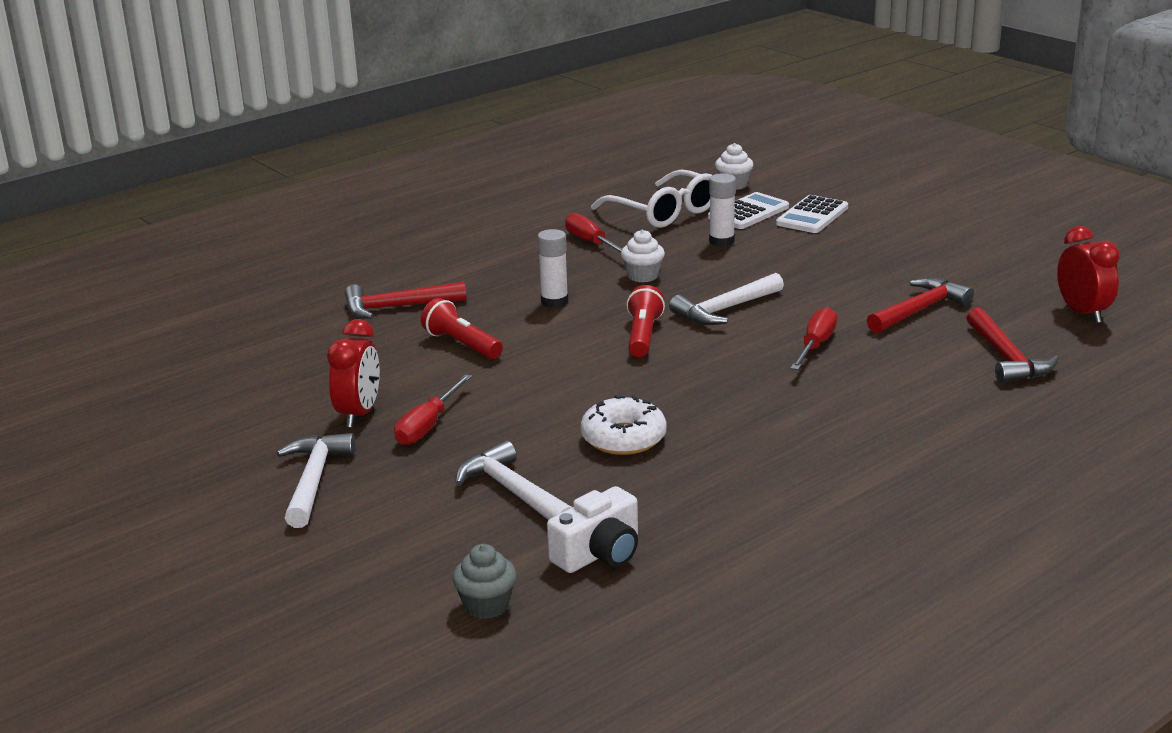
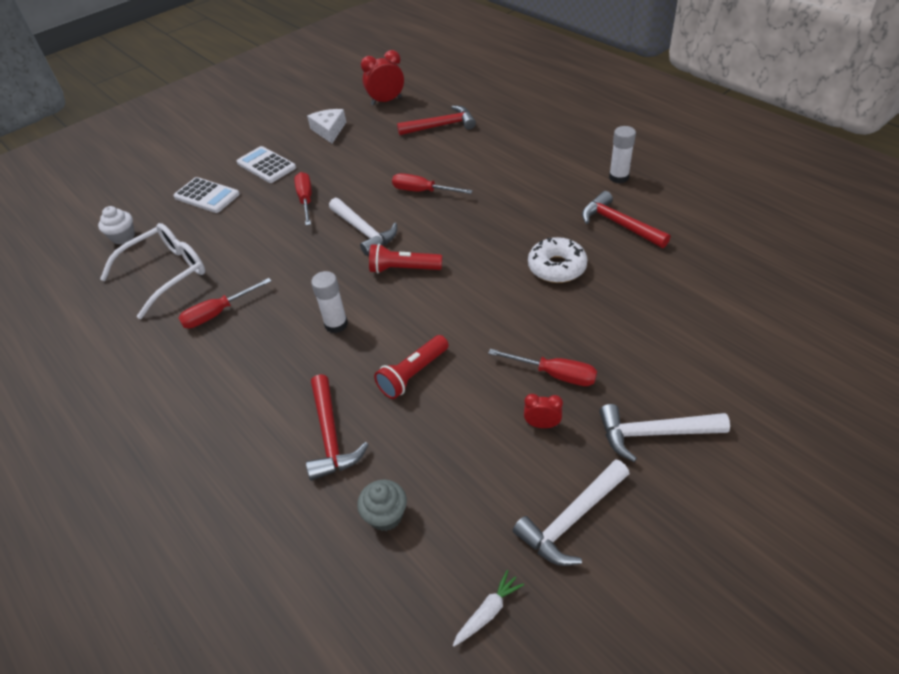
camera: 90 degrees left, 20 degrees up
(173, 380) = (488, 612): none -> white carrot
(359, 414) = (542, 424): red clock -> red clock, size x0.56
(486, 605) = (772, 309): grey cupcake -> grey cupcake (386, 515)
(513, 492) = (638, 313): white hammer -> white hammer (571, 519)
(599, 553) = (697, 266): white camera -> none
(643, 276) = (296, 277): white cupcake -> none
(721, 241) = (240, 238): white glue stick -> white glue stick (618, 177)
(748, 212) = (187, 227): white calculator -> white calculator (266, 165)
(799, 271) = (306, 200): none -> red screwdriver
(919, 310) = (375, 153): red hammer -> red hammer (619, 224)
(981, 275) = (329, 130): none -> white cheese

